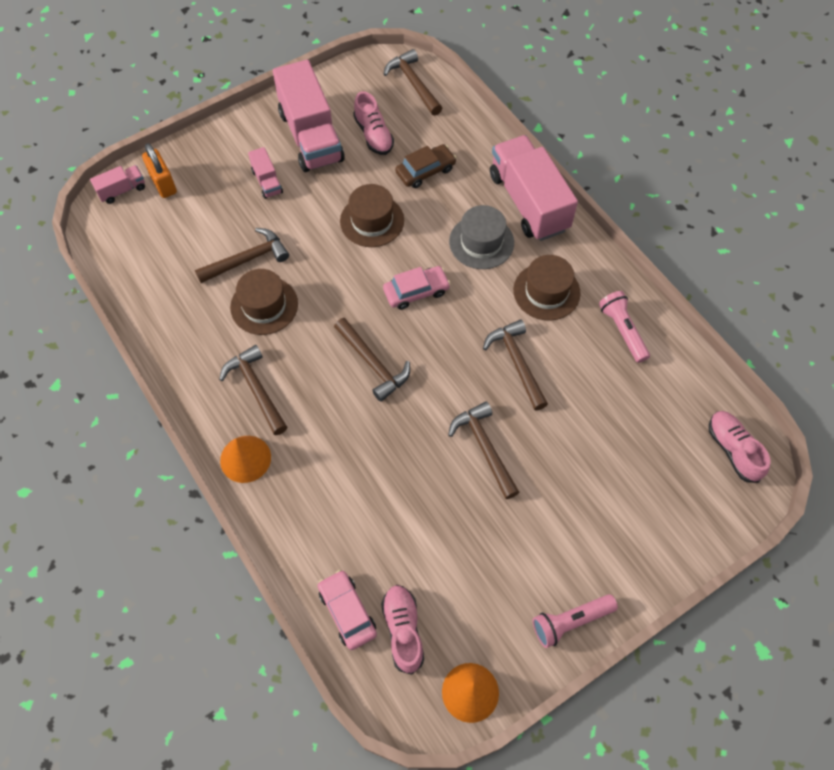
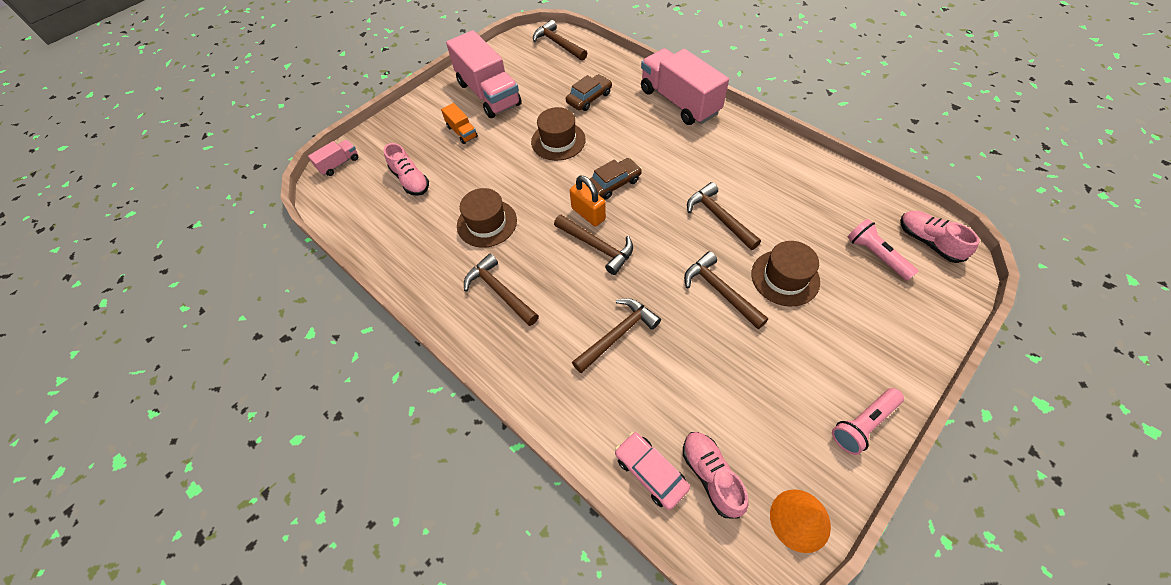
camera: 10 degrees left, 5 degrees down
(163, 183) = (374, 151): orange padlock -> orange padlock (588, 214)
(245, 458) = (507, 353): orange cone -> none
(248, 259) = (462, 191): brown hammer -> brown hammer (618, 334)
(267, 181) = (462, 132): pink truck -> orange truck
(373, 135) = (539, 83): pink shoe -> pink shoe (410, 180)
(416, 291) = (613, 183): pink car -> brown car
(481, 242) = (653, 137): grey hat -> none
(546, 291) = (720, 160): brown hat -> brown hat (785, 277)
(622, 331) = (794, 174): pink flashlight -> pink flashlight (876, 255)

